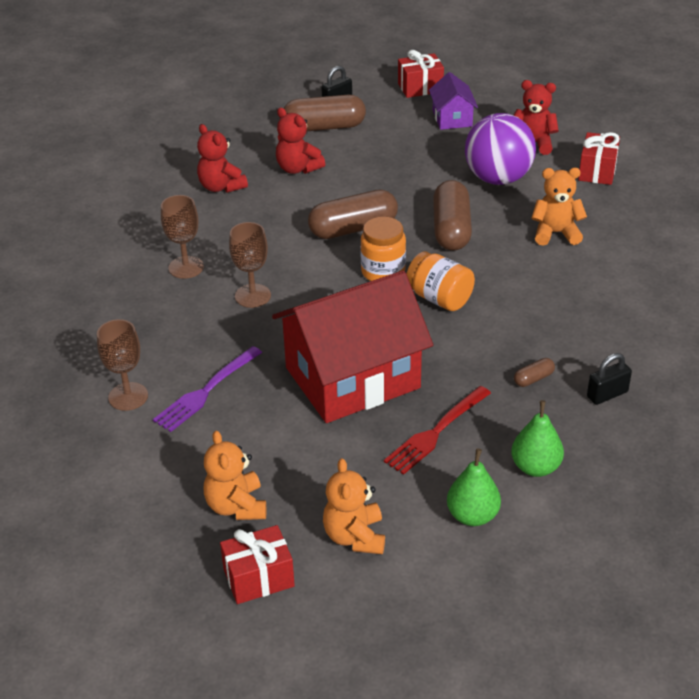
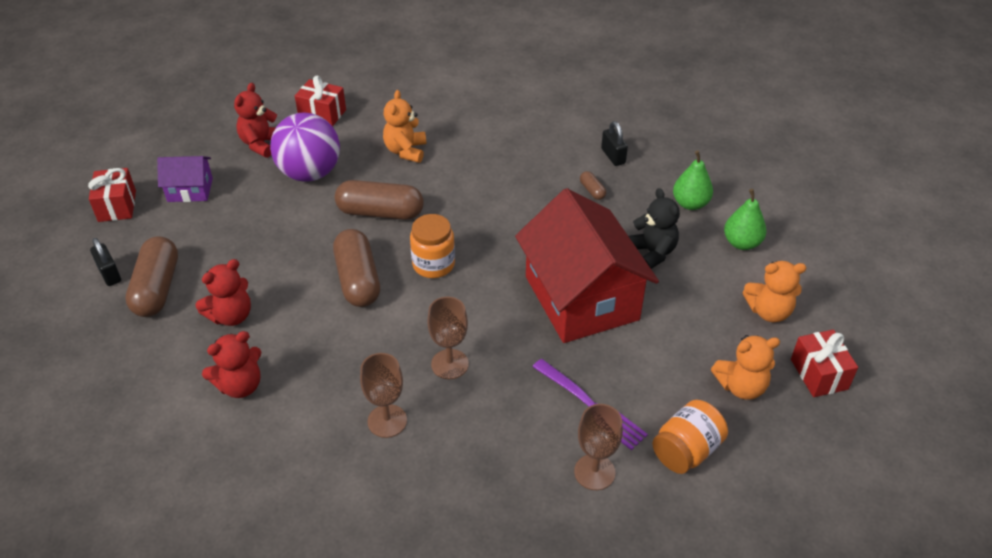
camera: 85 degrees left, 5 degrees up
(435, 432) = (652, 253): red fork -> black teddy bear
(439, 298) = (481, 231): orange jar -> orange jar (686, 451)

